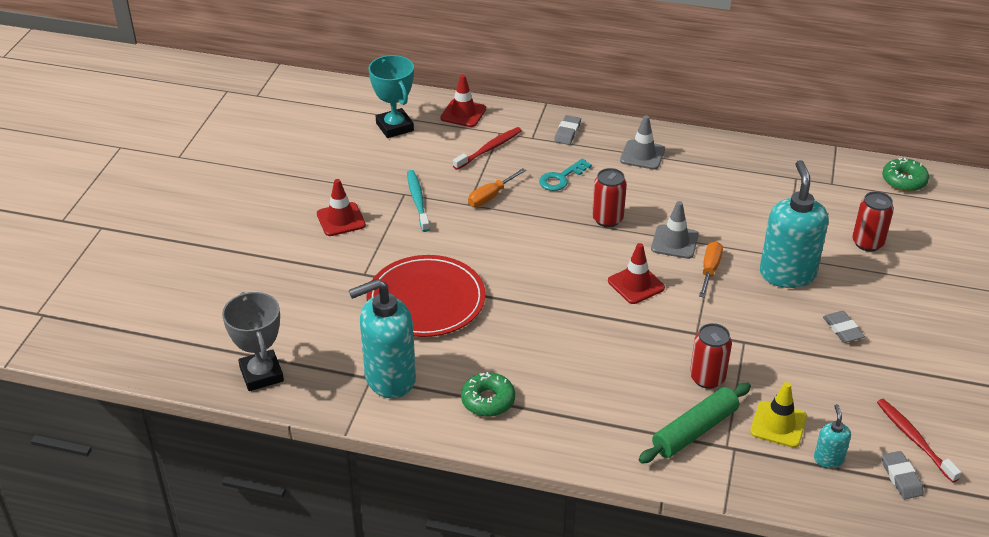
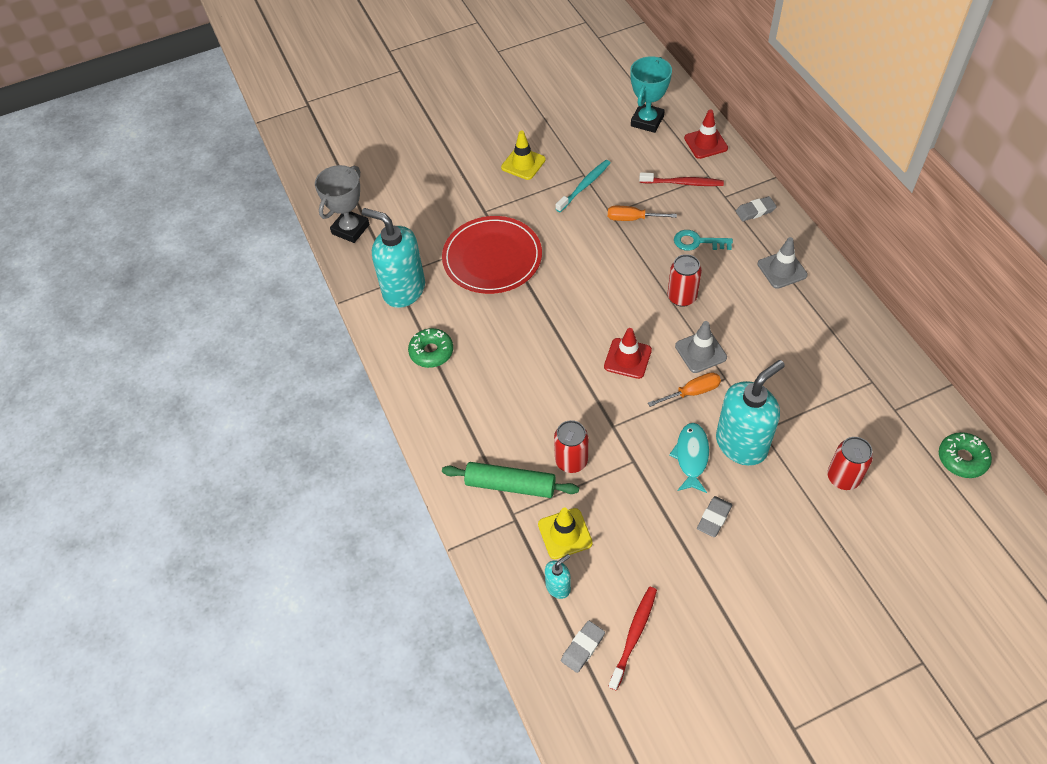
camera: 55 degrees right, 15 degrees up
(341, 219) = (523, 163): red traffic cone -> yellow traffic cone
(772, 307) = (691, 456): none -> turquoise fish

